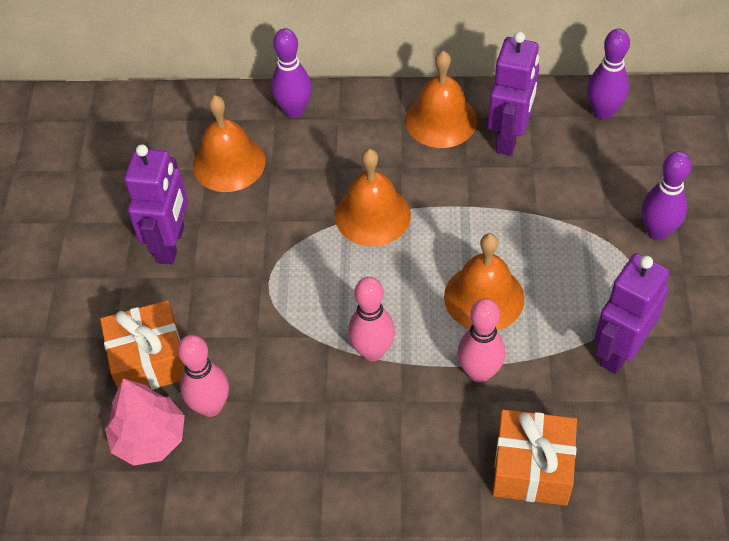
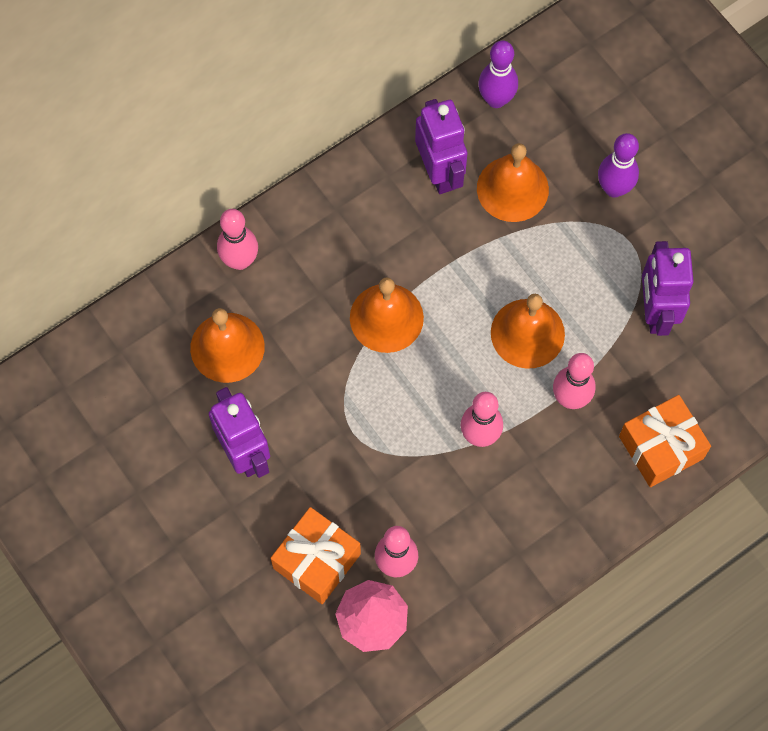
camera: 40 degrees left, 15 degrees up
(294, 111) = (240, 260): purple bowling pin -> pink bowling pin
(441, 120) = (371, 191): orange bell -> orange bell (512, 188)

